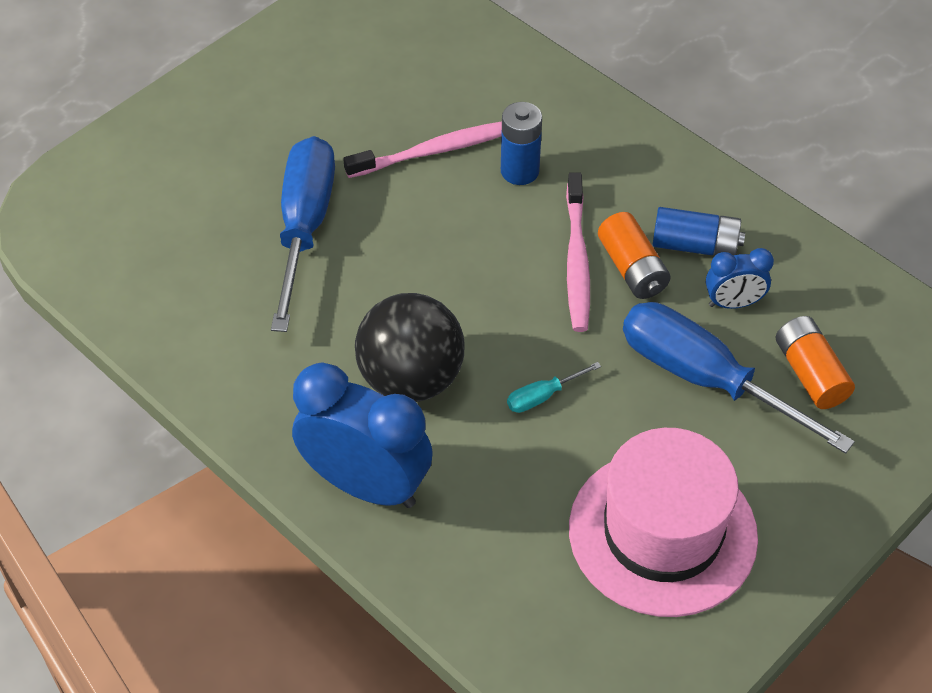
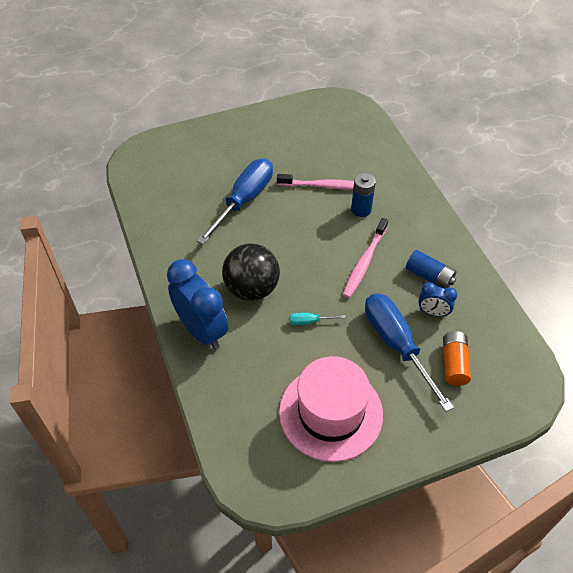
camera: 25 degrees right, 0 degrees up
(632, 268) = (390, 276): orange battery -> none

